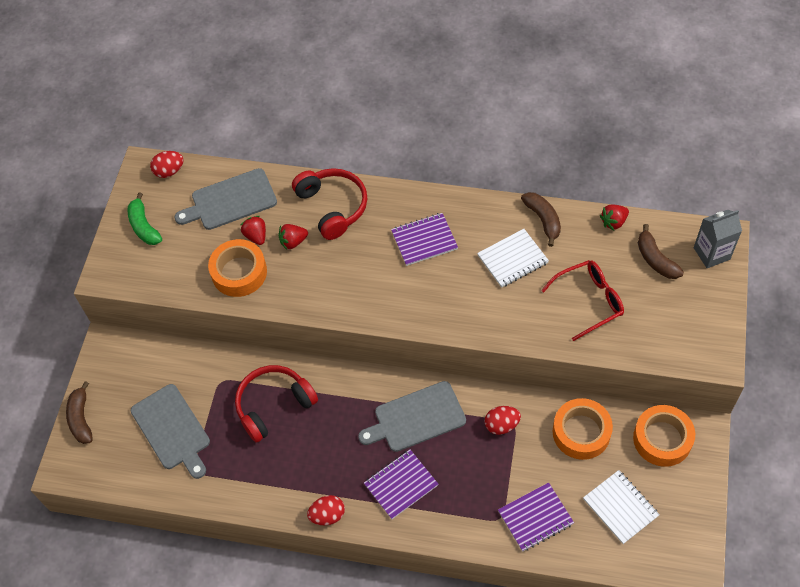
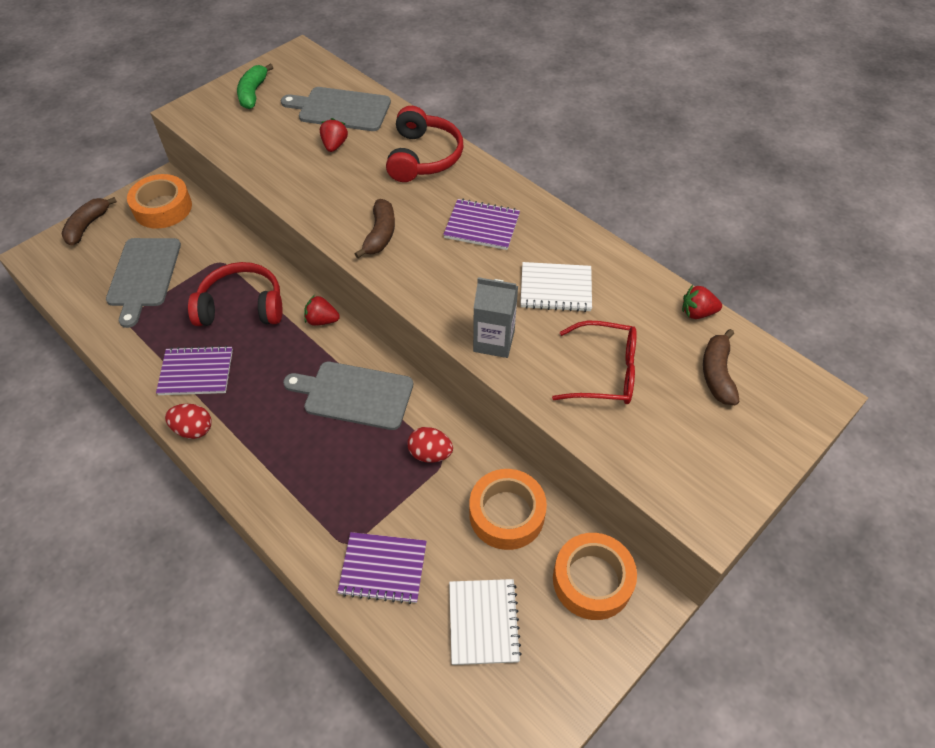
camera: 30 degrees right, 5 degrees down
(169, 171) = (314, 65): red egg -> none
(239, 272) = (292, 165): orange tape -> orange tape (163, 208)
(293, 242) = (361, 166): red strawberry -> red strawberry (322, 320)
(401, 484) = (283, 446): purple notebook -> purple notebook (196, 372)
(543, 220) = (620, 271): brown banana -> brown banana (380, 235)
(711, 253) = (792, 405): grey carton -> grey carton (494, 341)

